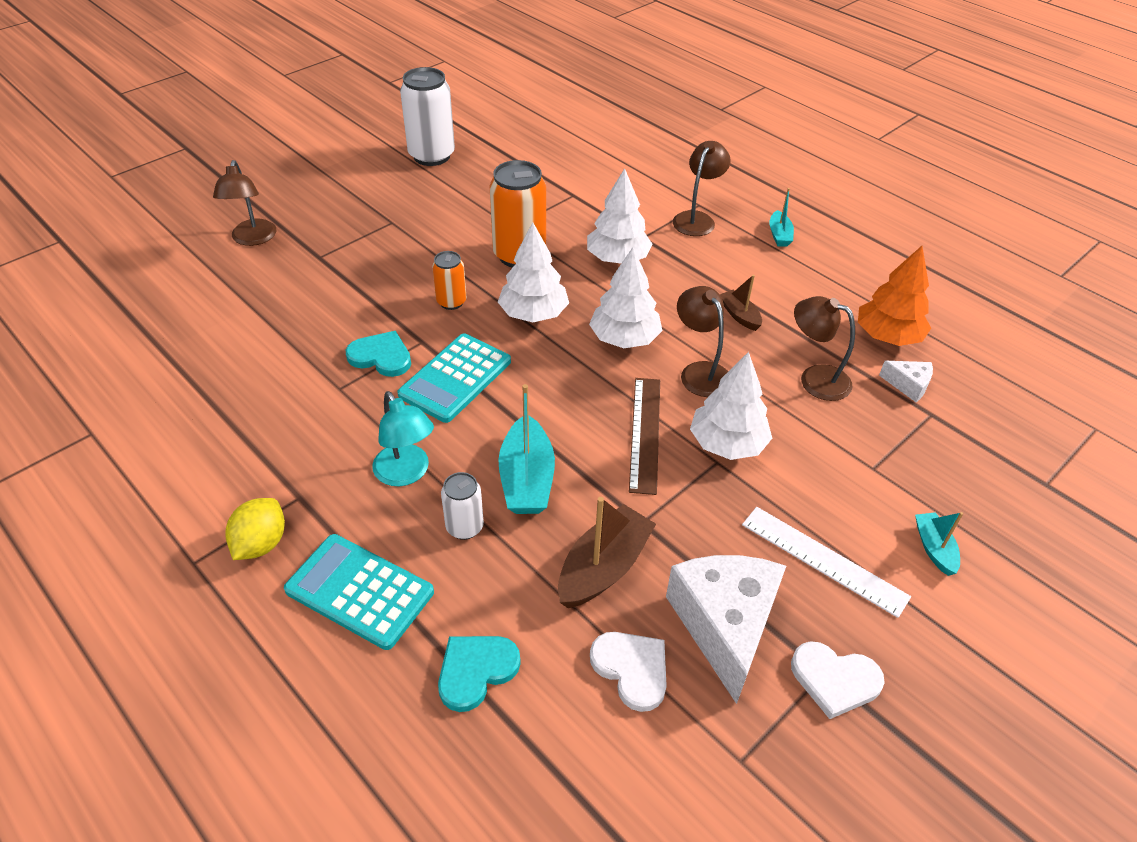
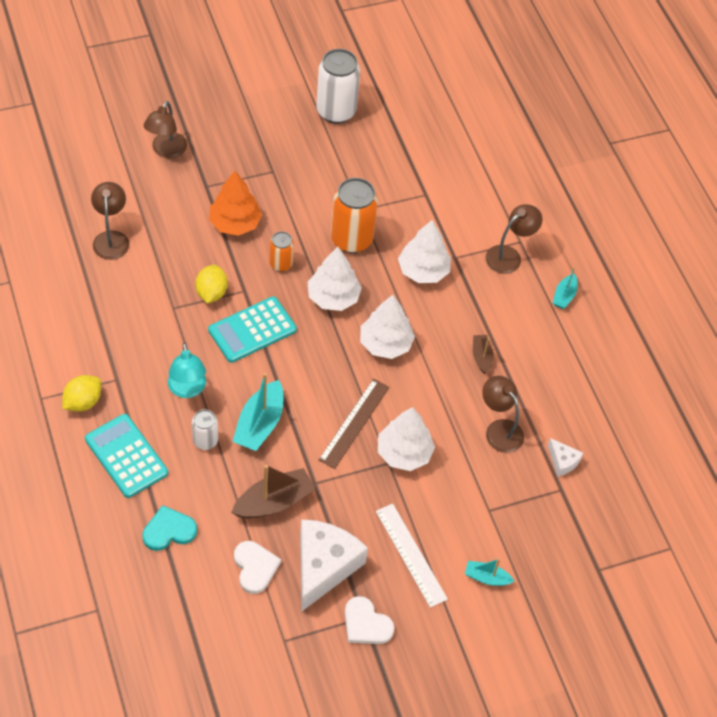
camera: 20 degrees right, 10 degrees up
(381, 356) = (211, 293): turquoise heart -> yellow lemon
(700, 372) = (421, 392): brown lamp -> brown lamp (111, 238)
(887, 336) = (579, 417): orange tree -> orange tree (235, 223)
(934, 548) = (486, 577): turquoise boat -> turquoise boat turned 90 degrees counterclockwise

